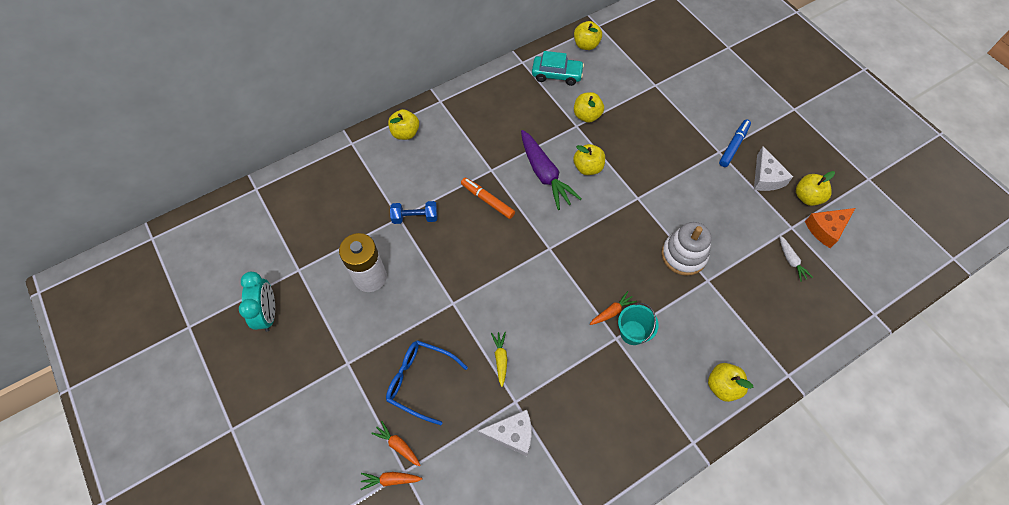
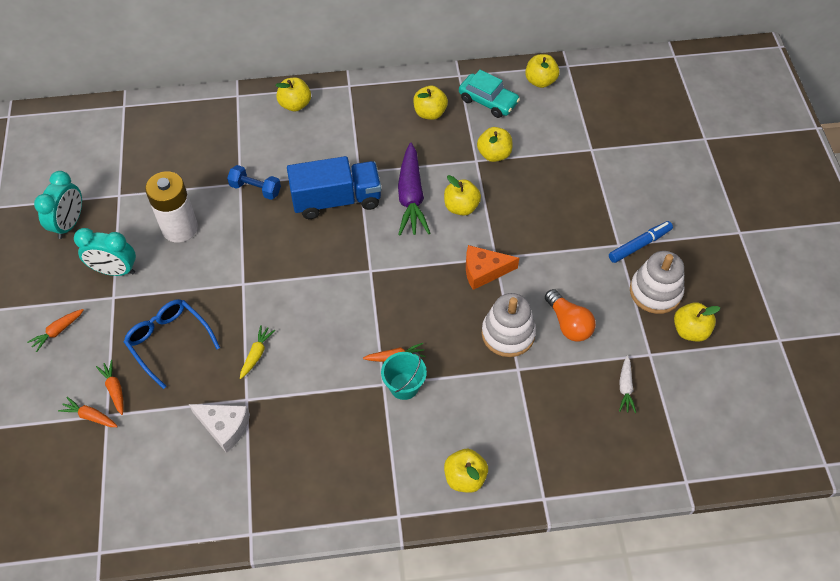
camera: 25 degrees right, 5 degrees down
(315, 416) = (58, 331): none -> orange carrot
(335, 338) = (115, 270): none -> turquoise clock
(487, 200) = (336, 200): orange marker -> blue truck
(518, 100) = (430, 113): none -> yellow apple
(722, 228) = (568, 324): none -> orange light bulb
(766, 177) = (655, 292): white cheese -> white stacking toy
(826, 229) = (689, 372): orange cheese -> orange cheese (484, 271)

